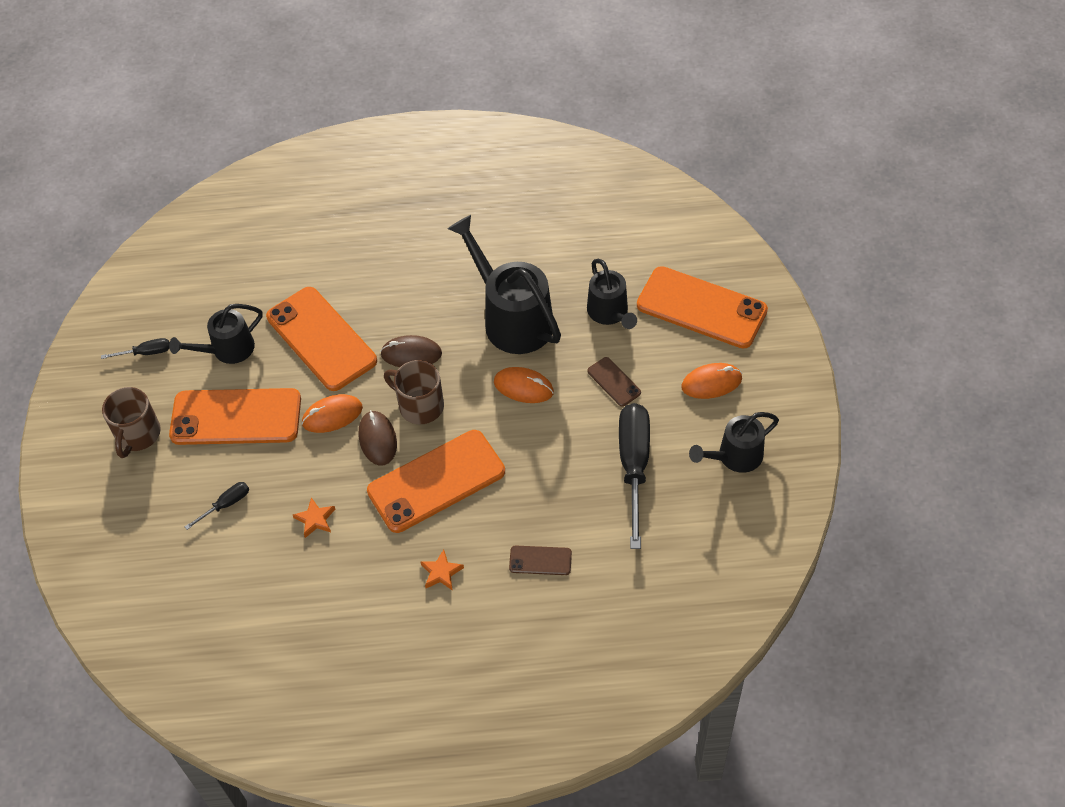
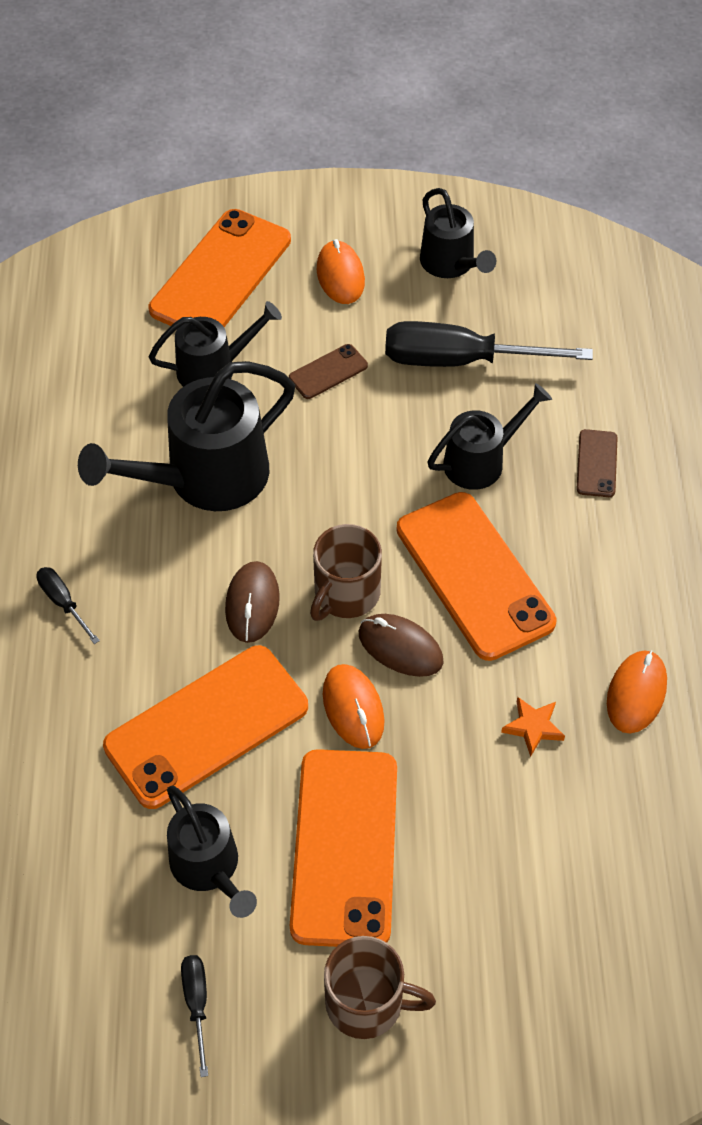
camera: 90 degrees left, 0 degrees up
(226, 504) = (505, 853): black screwdriver -> black screwdriver (63, 602)
(377, 439) = (400, 647): brown mouse -> brown mouse turned 45 degrees clockwise
(441, 572) = (616, 572): orange star -> none
(523, 387) = (326, 470): orange mouse -> orange mouse (636, 693)
(538, 483) = (482, 460): none -> black watering can

